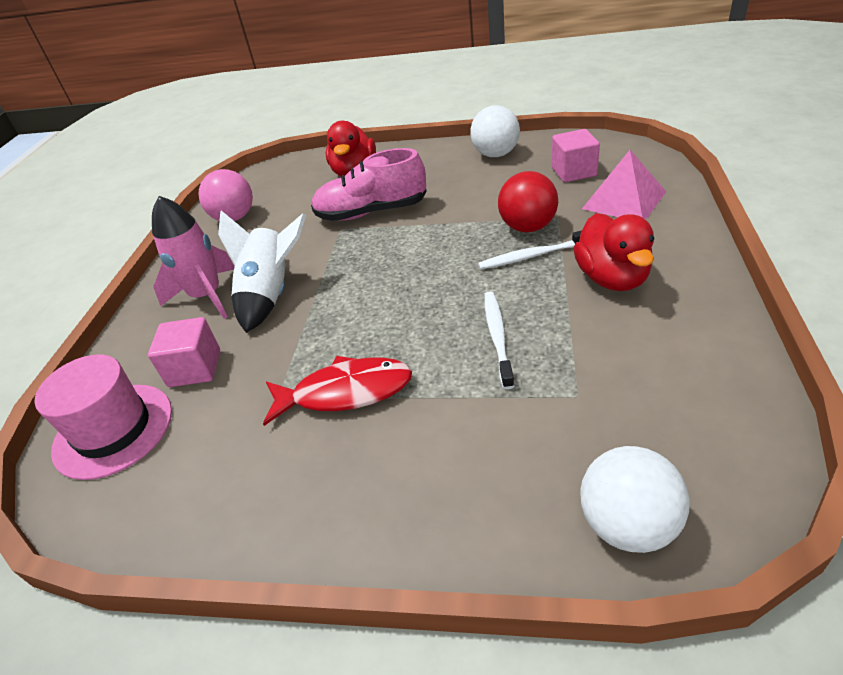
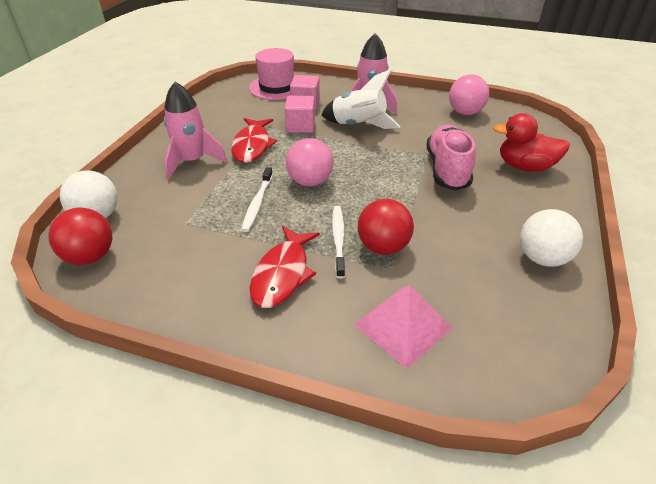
camera: 95 degrees right, 0 degrees up
(412, 456) = (192, 161): none -> pink rocket
(429, 303) = (310, 181): none -> pink ball
(497, 337) = (257, 203): white toothbrush -> white toothbrush turned 90 degrees clockwise
(574, 172) = (480, 307): pink cube -> pink cube (300, 126)
(612, 278) = (282, 274): red duck -> red fish
(716, 476) = (90, 256): none -> red ball

